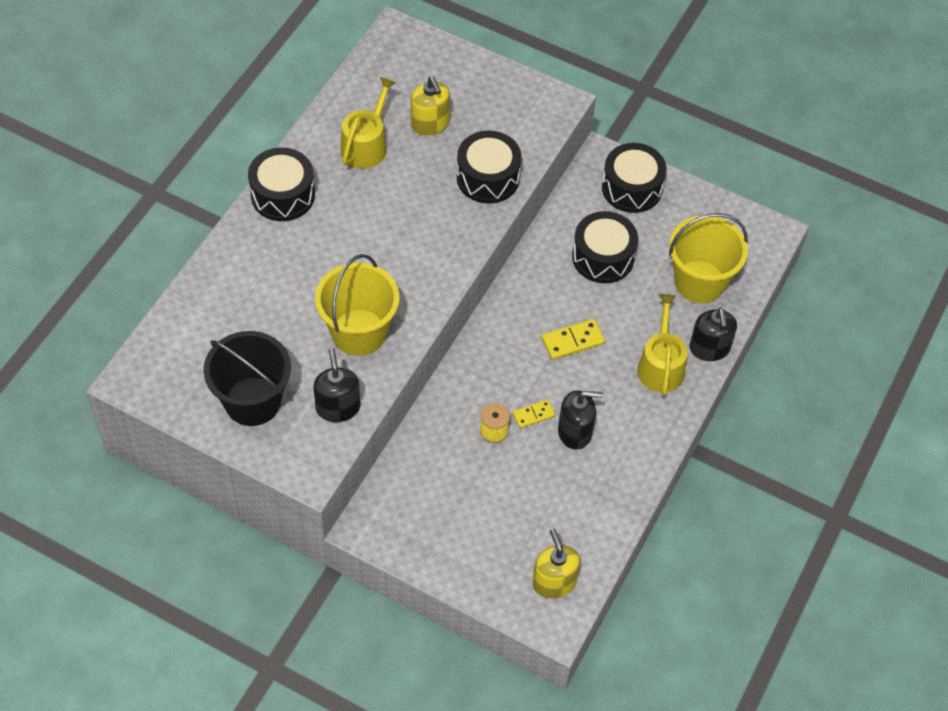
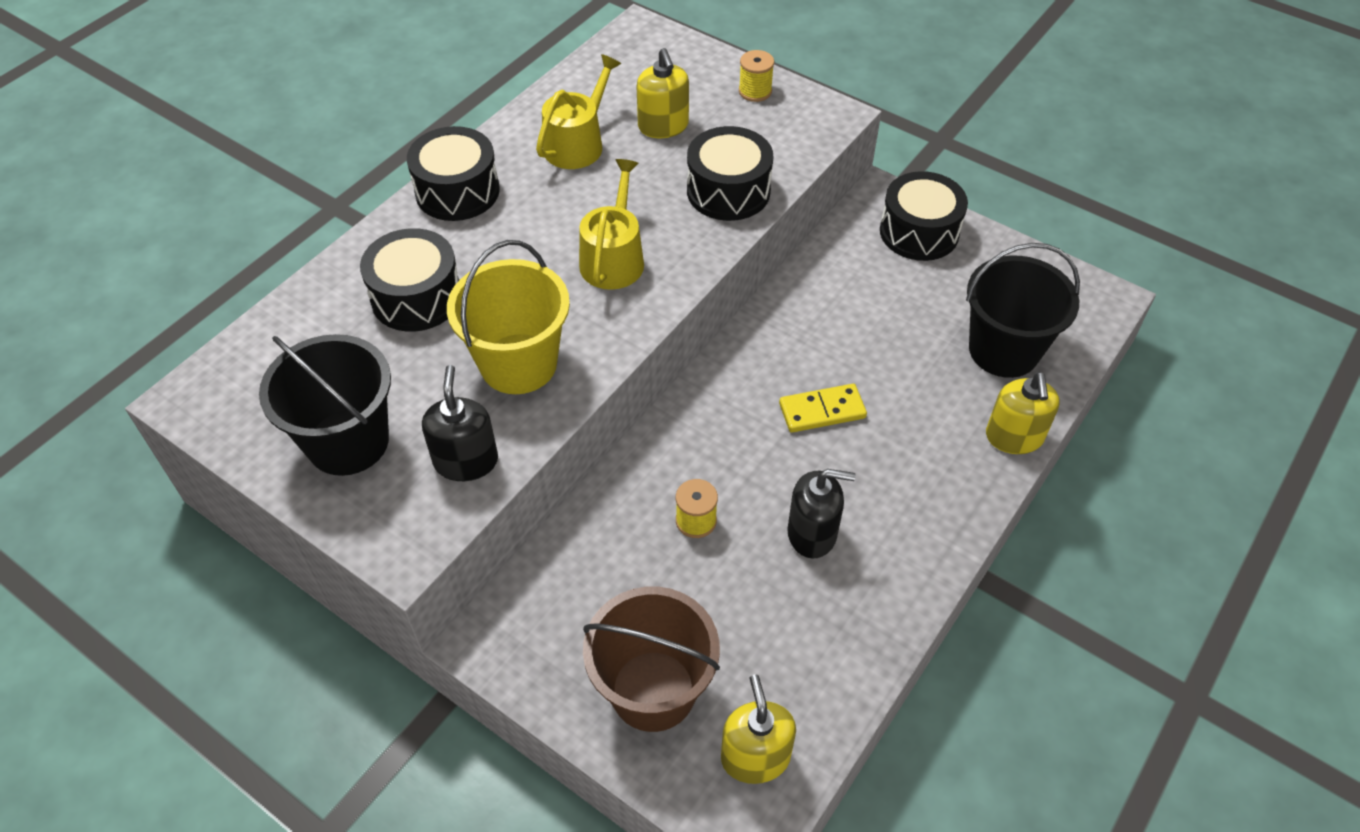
camera: 10 degrees right, 5 degrees down
(482, 548) = (653, 691): none -> brown bucket
(496, 85) = (755, 91): none -> yellow spool
(533, 415) = (755, 504): yellow domino -> none
(603, 257) = (874, 310): black drum -> black drum (416, 297)
(661, 365) = (943, 453): yellow watering can -> yellow watering can (613, 258)
(699, 281) = (1003, 350): yellow bucket -> black bucket
(709, 348) = (1014, 437): black soap dispenser -> yellow soap dispenser

